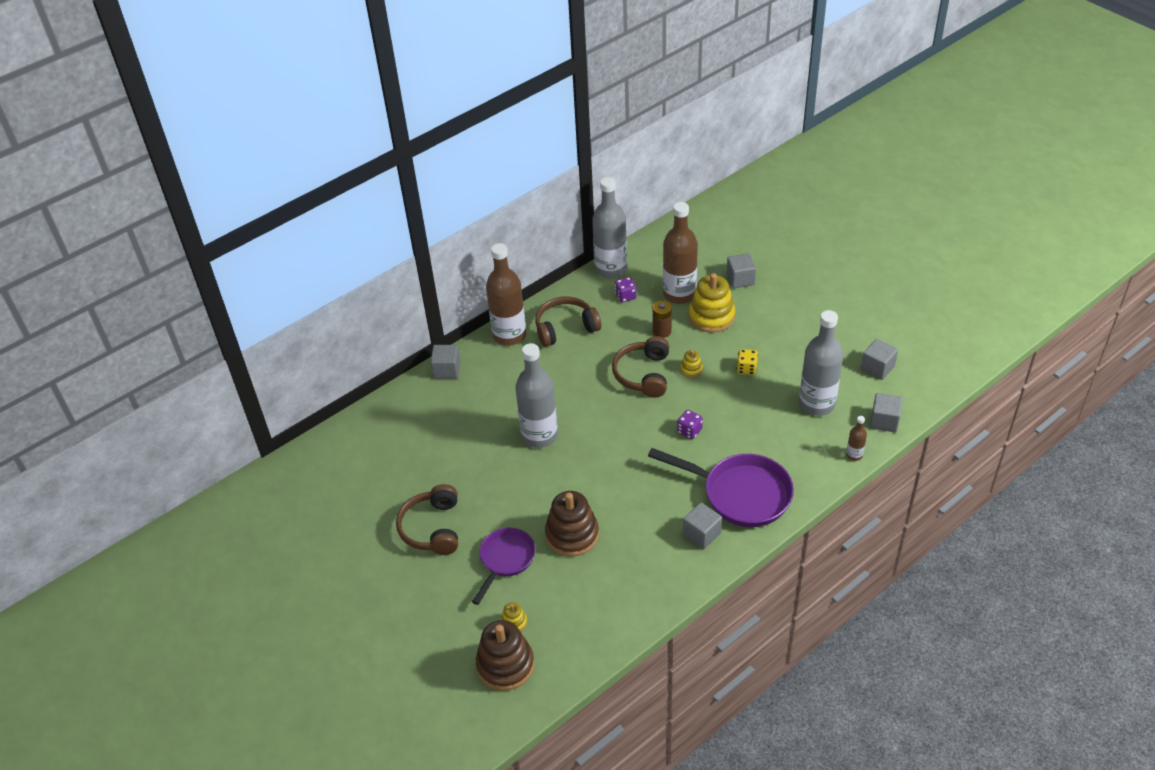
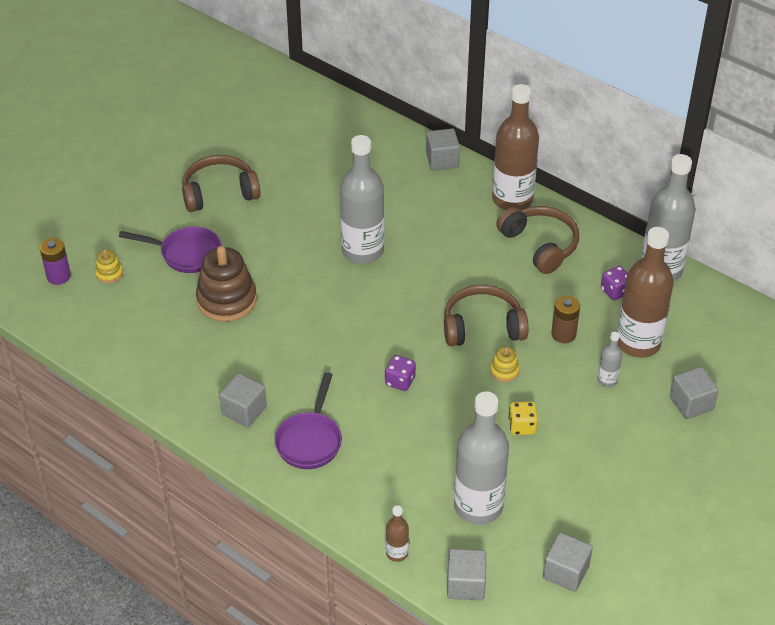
camera: 75 degrees right, 0 degrees up
(505, 665) = (58, 276): brown stacking toy -> purple battery
(711, 316) = (607, 380): yellow stacking toy -> grey bottle
(740, 494) = (310, 440): purple pan -> purple pan, size x0.63

